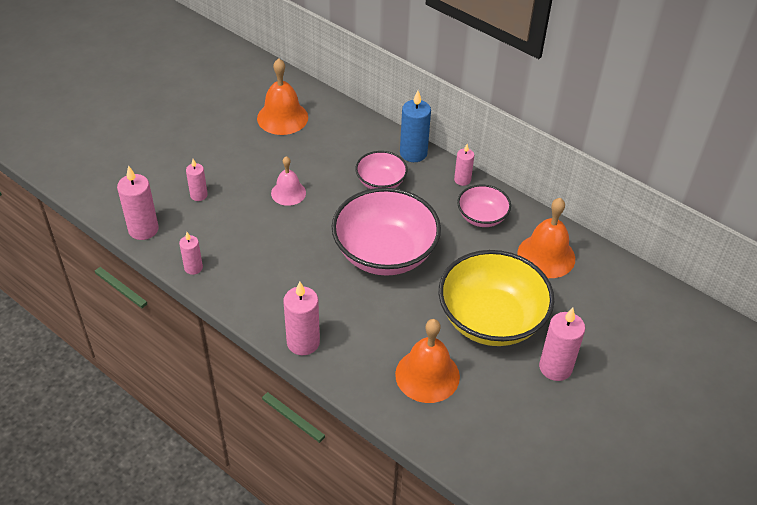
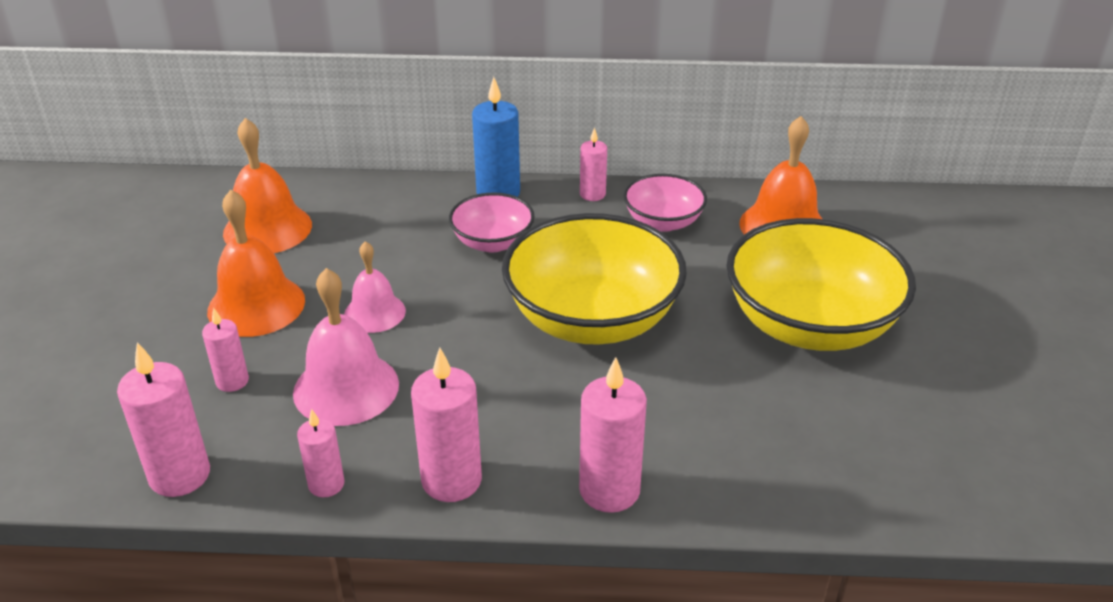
camera: 35 degrees left, 10 degrees down
(241, 226) = (346, 388): none -> pink bell
(385, 253) = (592, 319): pink bowl -> yellow bowl
(427, 375) = (817, 432): orange bell -> orange bell (256, 305)
(555, 367) = (942, 336): pink candle -> pink candle (451, 480)

